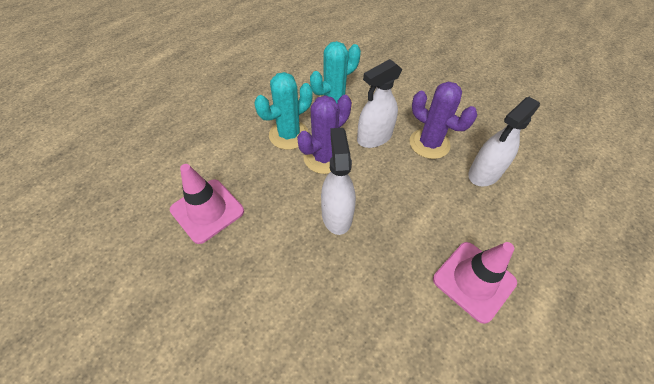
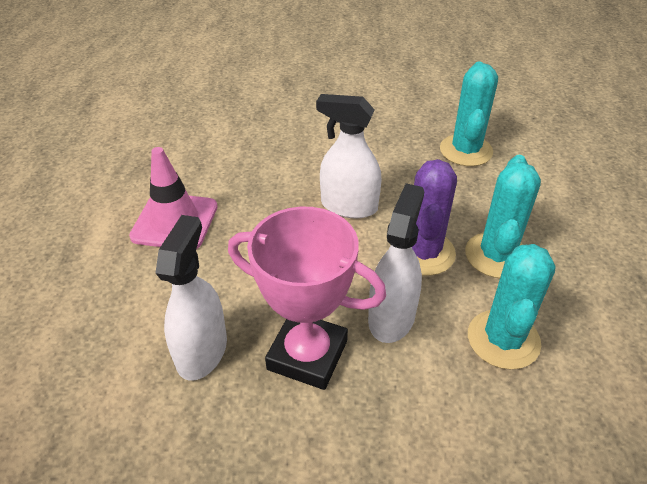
camera: 145 degrees right, 10 degrees down
(207, 210) = (466, 150): pink traffic cone -> turquoise cactus
(337, 215) = (349, 206): white spray bottle -> white spray bottle turned 150 degrees clockwise
(429, 144) = (307, 355): purple cactus -> pink trophy

